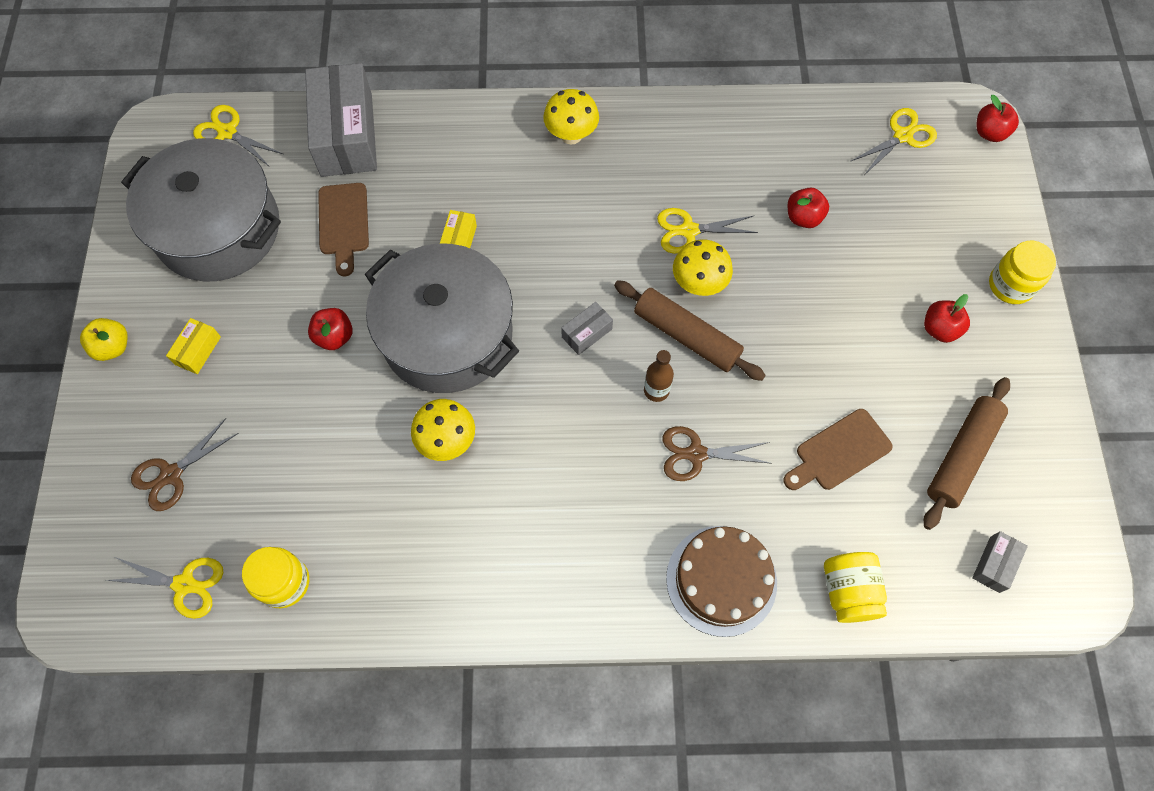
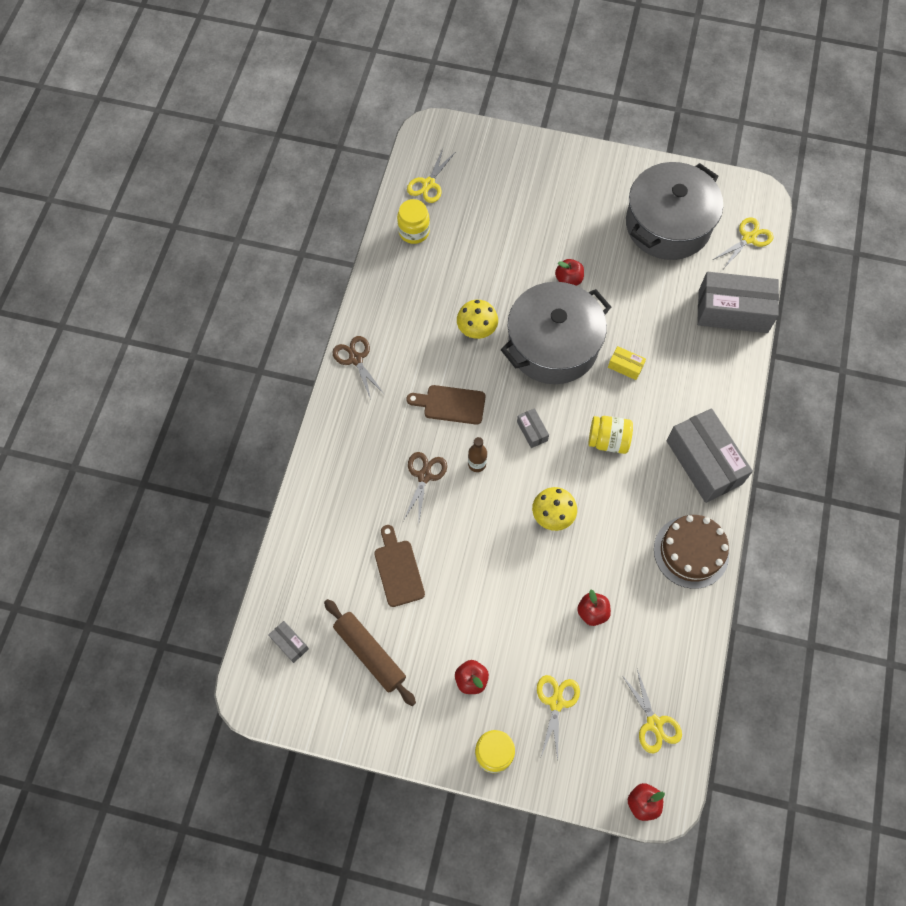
camera: 105 degrees right, 0 degrees up
(113, 347) = (592, 161): yellow apple -> none
(171, 475) = (497, 183): brown scissors -> brown scissors (356, 359)
(198, 350) = (578, 204): yellow box -> none
(343, 223) = (656, 298): brown cutting board -> brown cutting board (450, 404)
(571, 135) = (704, 462): yellow mushroom -> grey box
(686, 336) = (512, 495): brown rolling pin -> none
(689, 230) = (599, 523): yellow scissors -> yellow scissors (556, 702)
(721, 580) = (337, 466): brown cake -> brown cake (691, 552)
(848, 591) = (304, 541): yellow jar -> yellow jar (608, 440)

